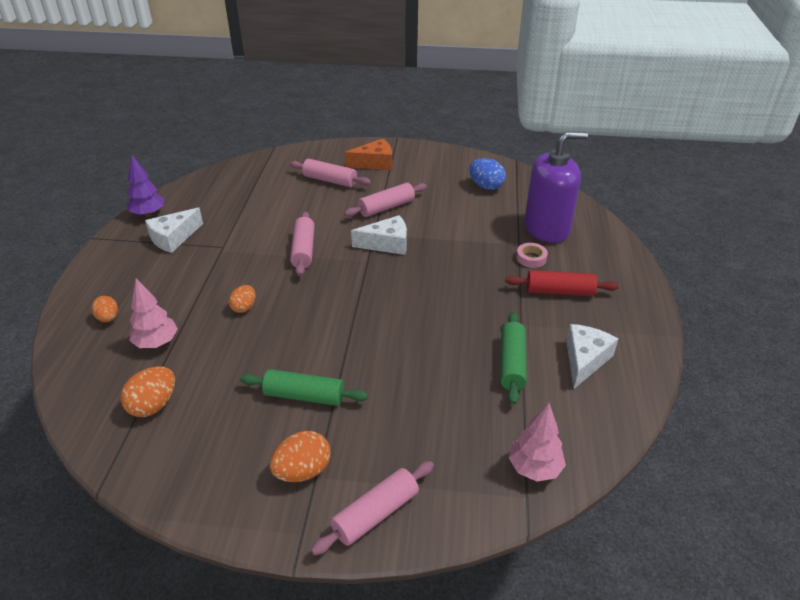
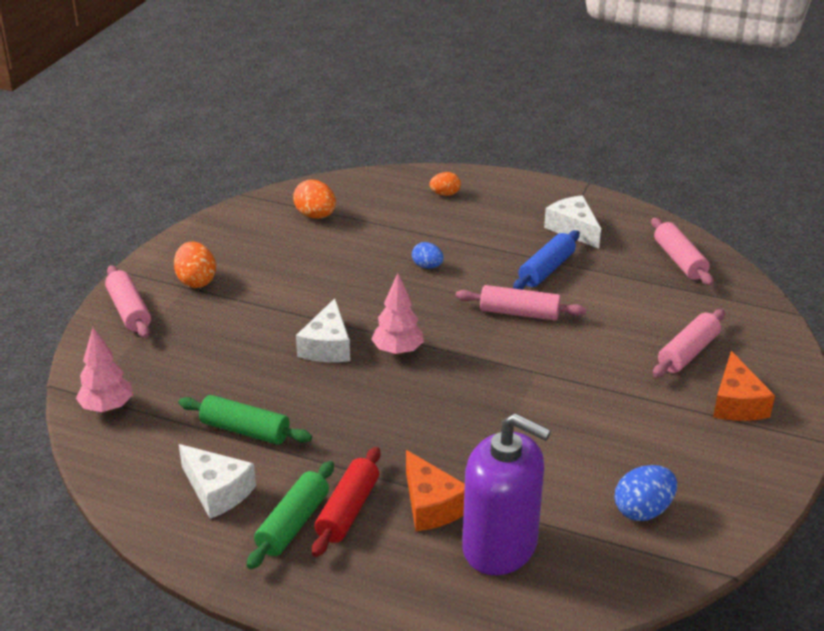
camera: 105 degrees right, 5 degrees down
(148, 214) = (629, 214): purple tree -> none
(156, 343) = (396, 218): pink tree -> pink tree (397, 351)
(239, 244) = (546, 270): none -> blue rolling pin
(244, 307) = (427, 266): orange egg -> blue egg
(304, 396) = (280, 290): green rolling pin -> green rolling pin (293, 524)
(386, 207) = (602, 393): pink rolling pin -> pink rolling pin (679, 260)
(387, 244) = (511, 379): white cheese -> white cheese (327, 346)
(531, 258) = (431, 505): pink tape -> orange cheese
(546, 228) = (500, 546): purple soap dispenser -> purple soap dispenser turned 60 degrees counterclockwise

